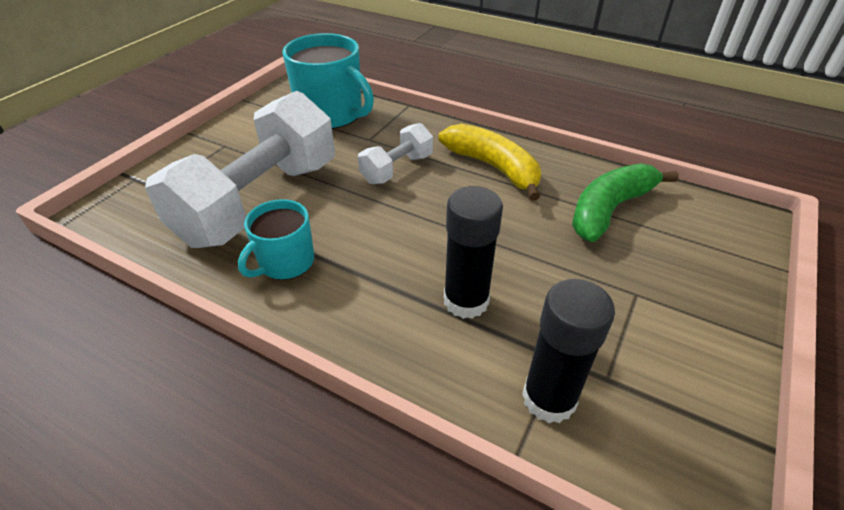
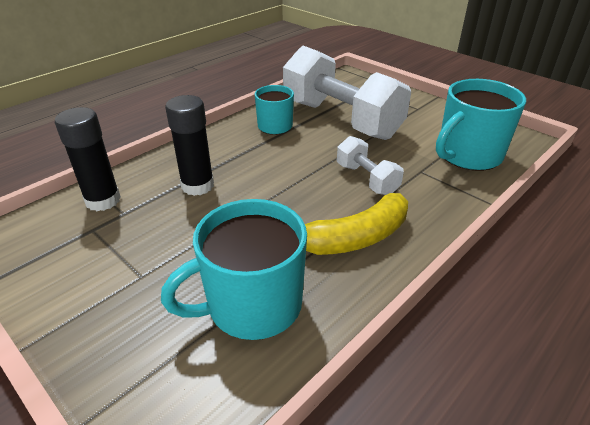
camera: 105 degrees right, 5 degrees down
(610, 209) = (252, 305): green banana -> turquoise mug

